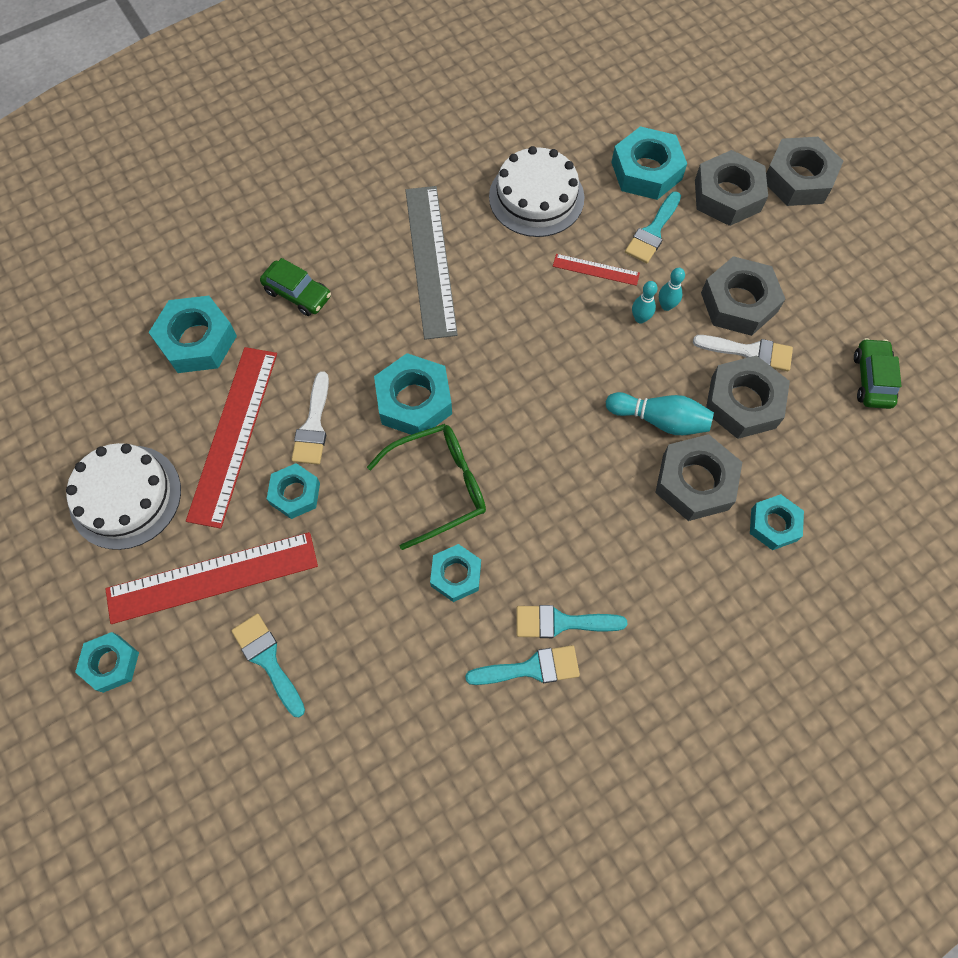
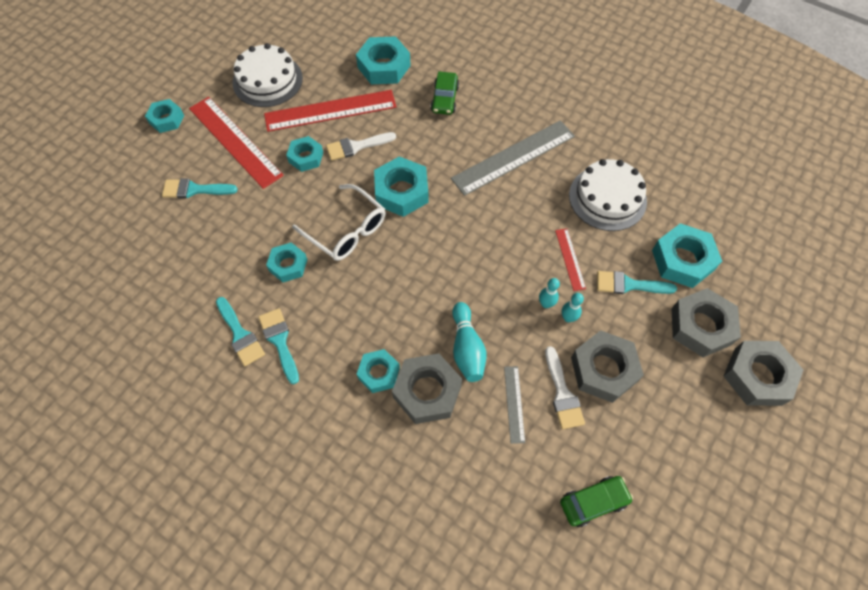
camera: 65 degrees right, 5 degrees down
(268, 660) = (194, 189): turquoise brush -> turquoise brush turned 120 degrees counterclockwise
(439, 486) = (347, 230): green glasses -> white glasses
(743, 402) = (514, 404): grey nut -> grey ruler
(773, 525) = (418, 462): turquoise nut -> turquoise nut (378, 373)

